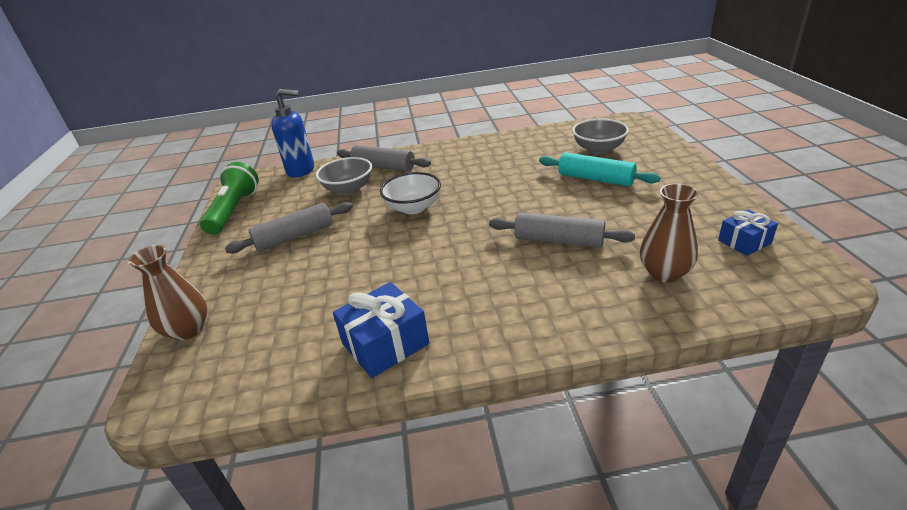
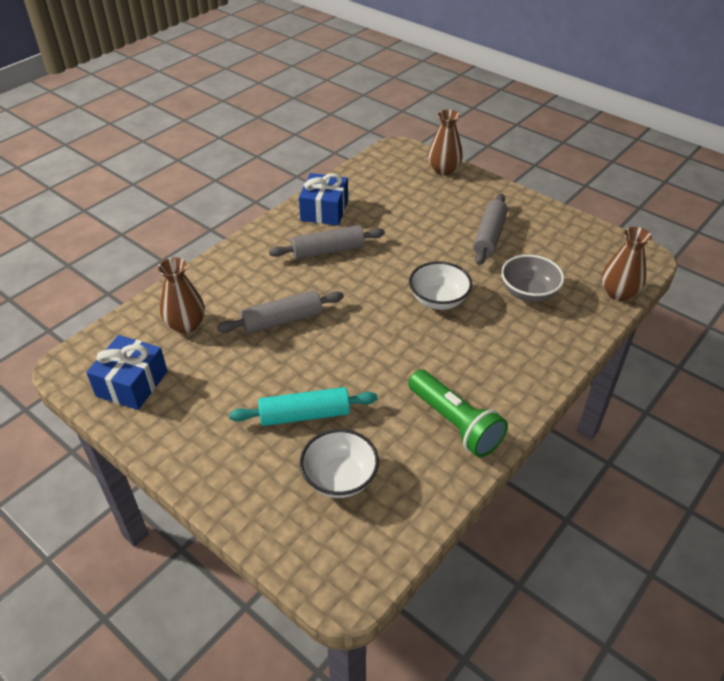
camera: 135 degrees right, 10 degrees up
(234, 210) = (583, 232): green flashlight -> green flashlight (455, 423)
(301, 170) = (618, 293): blue soap dispenser -> brown vase
(383, 167) = (545, 335): grey rolling pin -> grey rolling pin (328, 251)
(598, 149) = (339, 478): grey bowl -> white bowl
(744, 242) = (132, 383): blue gift -> blue gift, size x1.60

